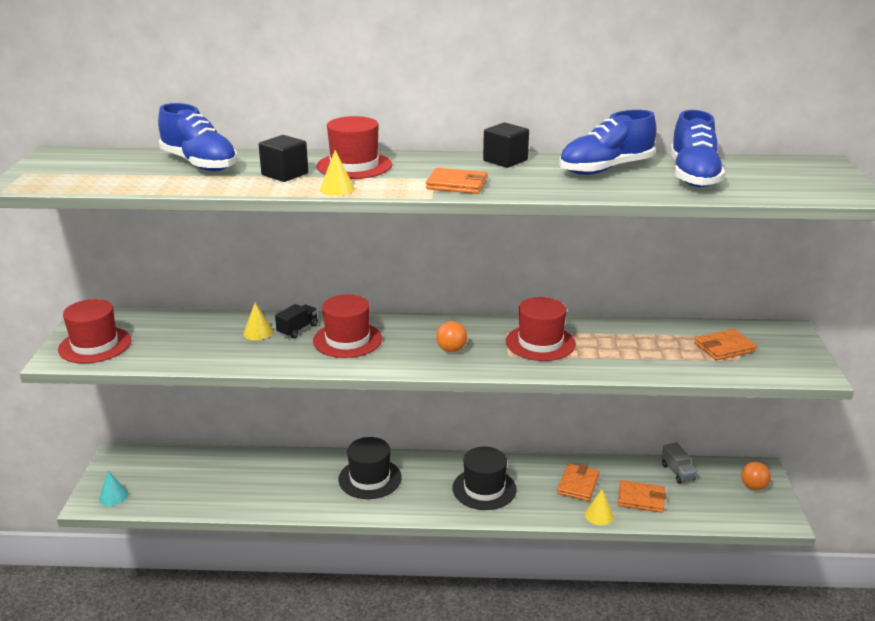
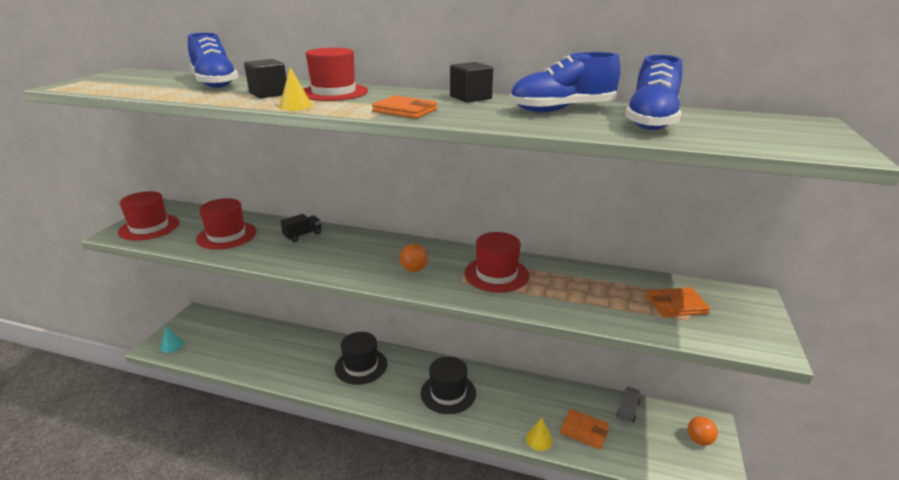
camera: 15 degrees right, 0 degrees up
(258, 332) = (271, 233): yellow cone -> none
(347, 340) = (334, 249): red hat -> red hat (226, 235)
(578, 484) = (531, 405): orange wallet -> none
(677, 472) = (627, 410): grey truck -> grey truck turned 150 degrees counterclockwise

